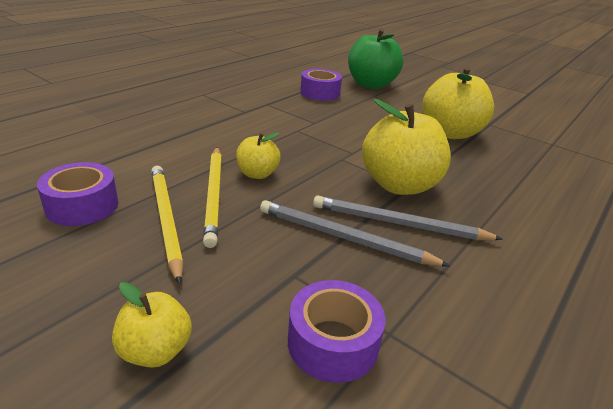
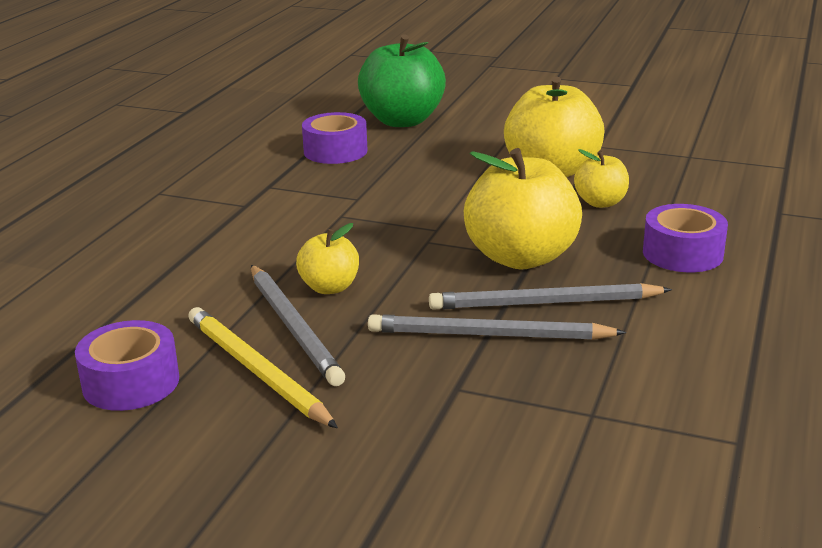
camera: 15 degrees left, 5 degrees down
(155, 350) = (358, 494): yellow apple -> yellow apple (600, 202)
(214, 195) = (294, 327): yellow pencil -> grey pencil
(333, 343) = (538, 438): purple tape -> purple tape (682, 253)

